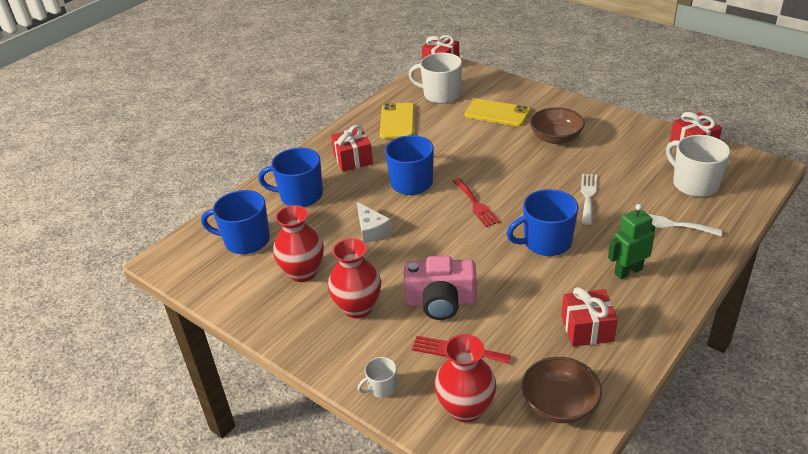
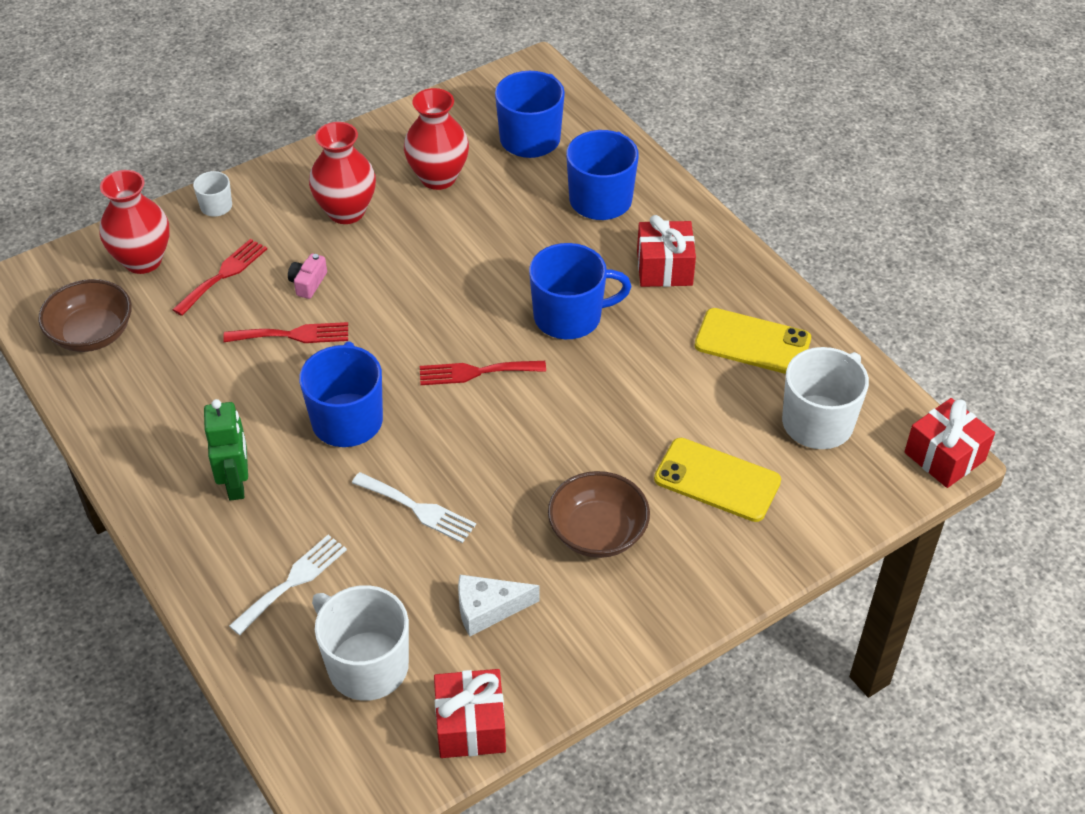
camera: 105 degrees right, 10 degrees up
(371, 230) = (483, 253): white cheese -> white cheese (488, 609)
(440, 301) = (308, 283): pink camera -> pink camera, size x0.45
(493, 291) = (293, 335): none -> red fork
(497, 113) = (717, 480): yellow phone -> yellow phone turned 75 degrees clockwise
(587, 329) = (173, 399): red gift -> none
(694, 184) = (366, 665): white mug -> white mug turned 120 degrees counterclockwise

